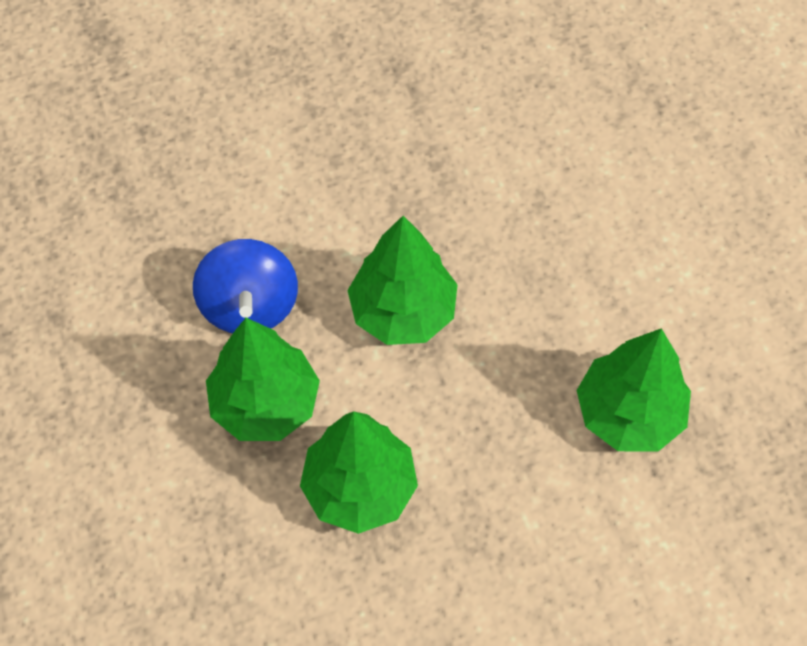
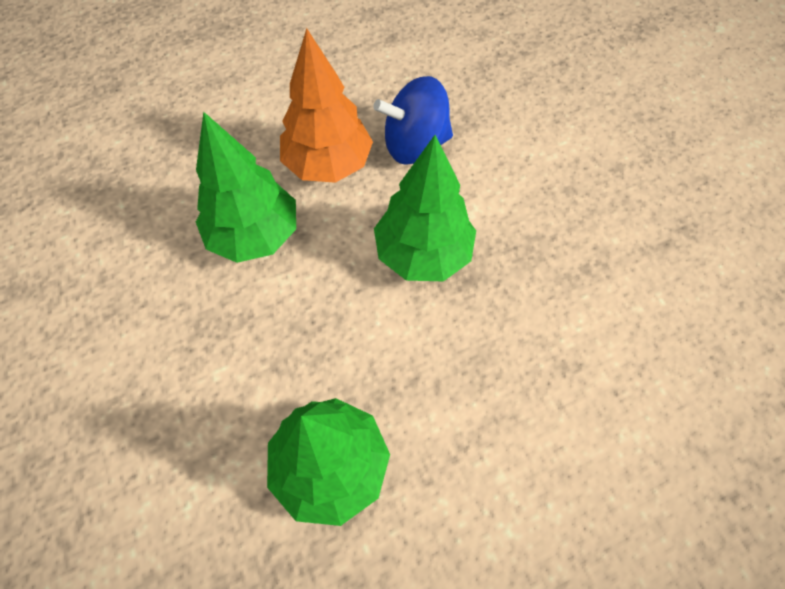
camera: 85 degrees right, 0 degrees up
(265, 404) = (328, 164): green tree -> orange tree

